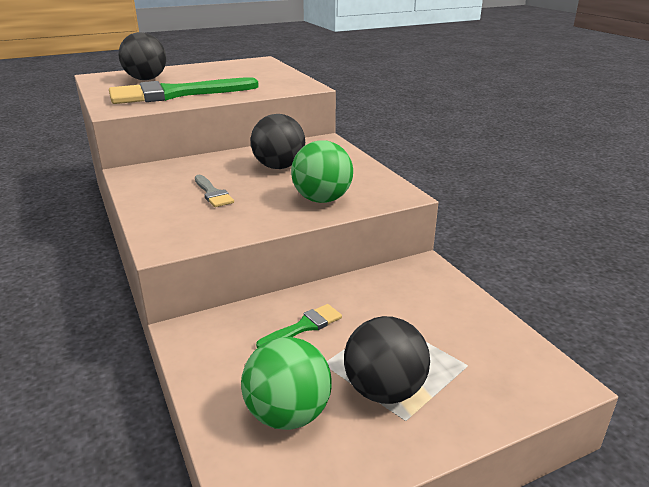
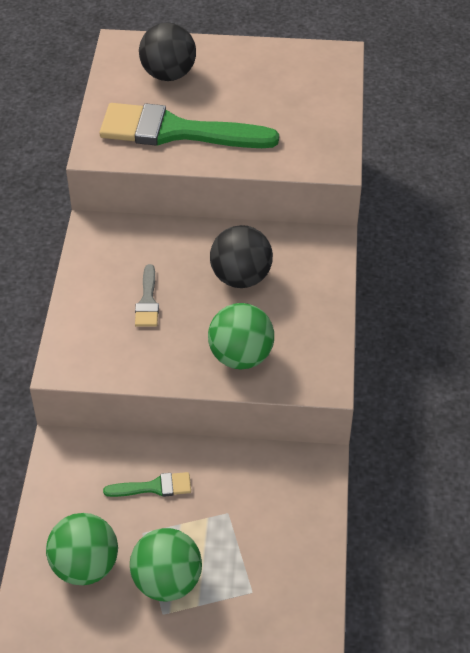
camera: 30 degrees right, 20 degrees up
(384, 390) = (167, 581): black ball -> green ball

